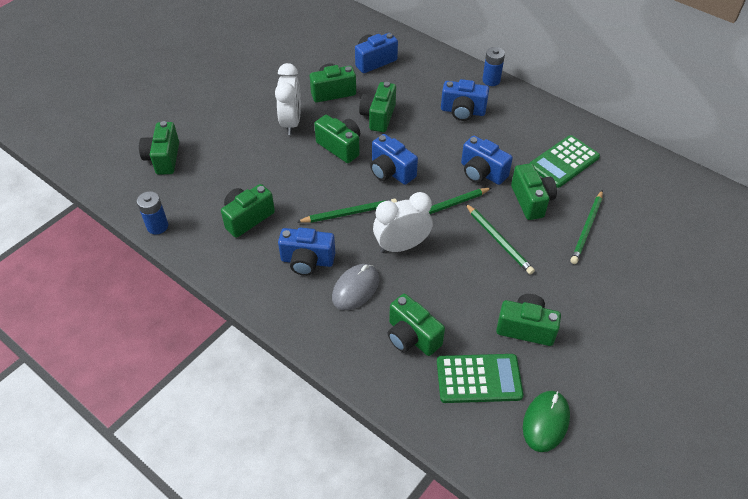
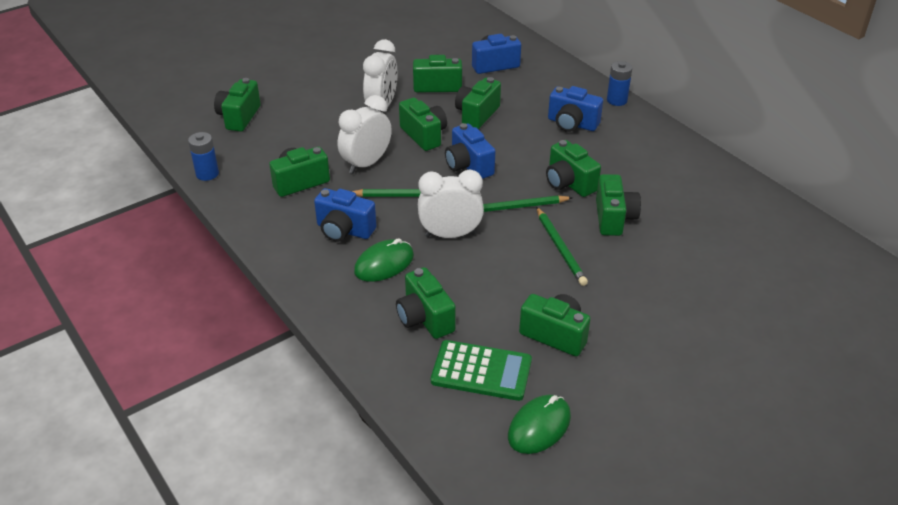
camera: 15 degrees right, 10 degrees down
(300, 186) = (366, 163): none -> white clock
(355, 288) = (384, 264): grey mouse -> green mouse
(482, 173) = (569, 183): blue camera -> green camera
(564, 162) = (668, 188): green calculator -> none
(587, 228) = (667, 255): green pencil -> none

